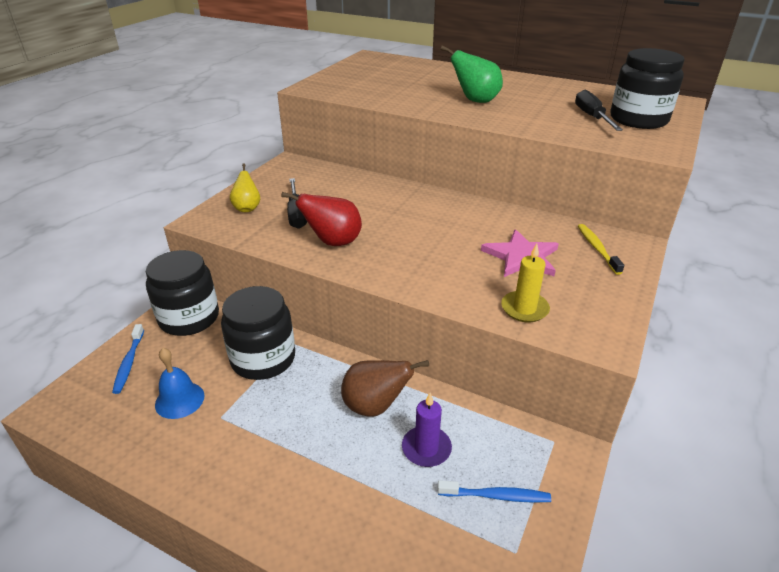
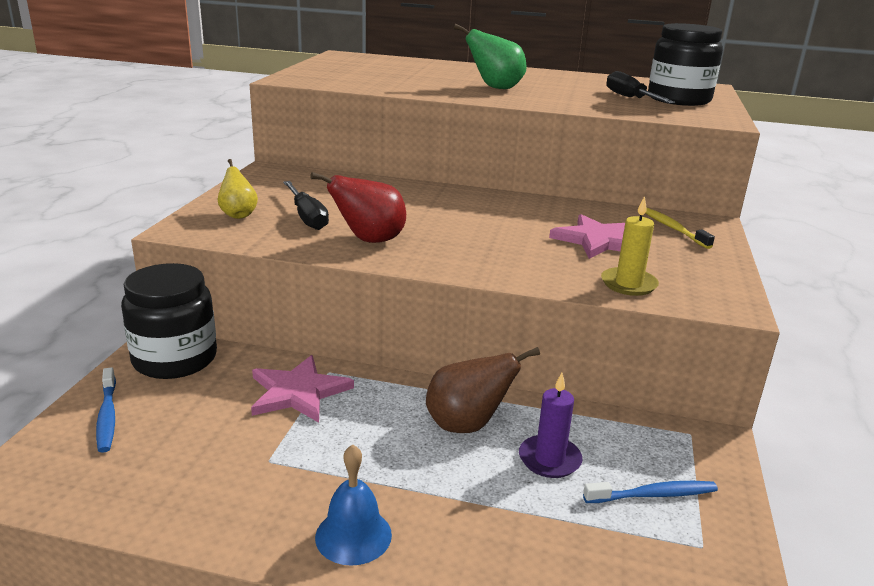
camera: 15 degrees left, 10 degrees down
(179, 400) = (201, 449): blue bell -> blue bell (353, 535)
(263, 359) = (298, 392): black jar -> pink star

